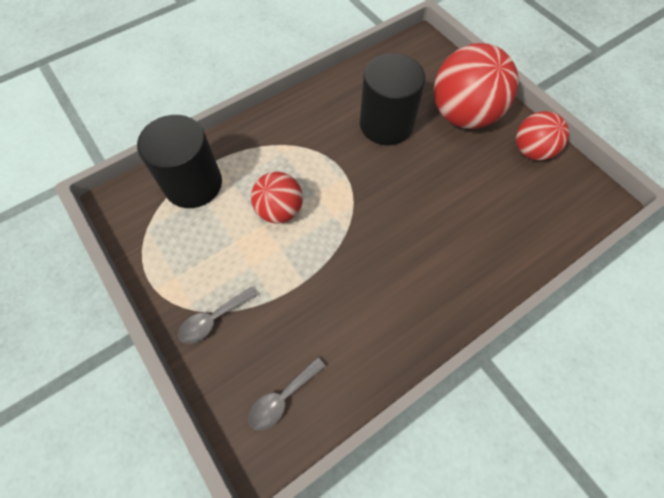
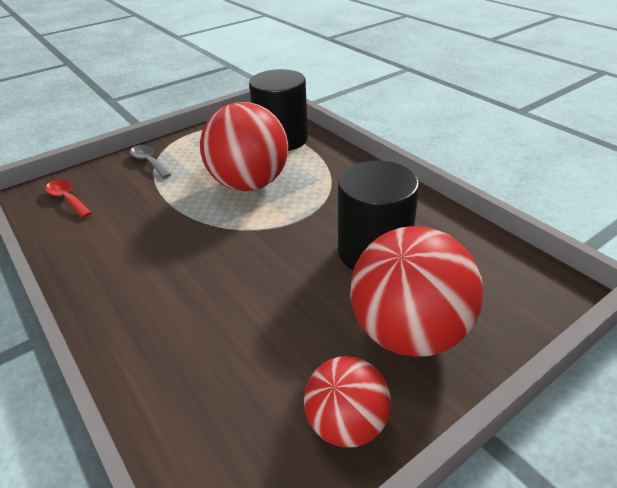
camera: 90 degrees right, 25 degrees down
(279, 210) = (249, 184): red ball -> red ball, size x1.70
(282, 398) = (67, 199): grey spoon -> red spoon

